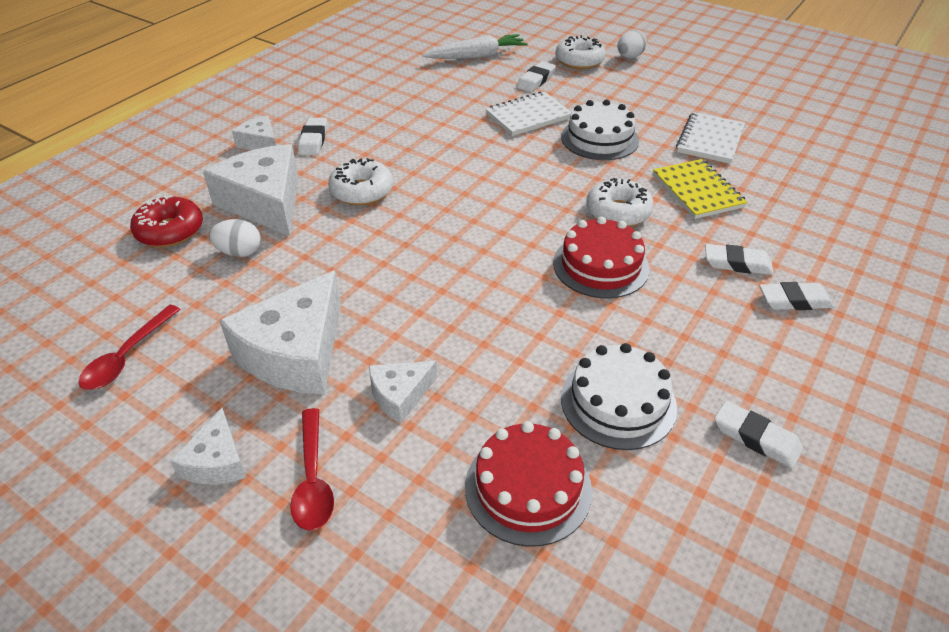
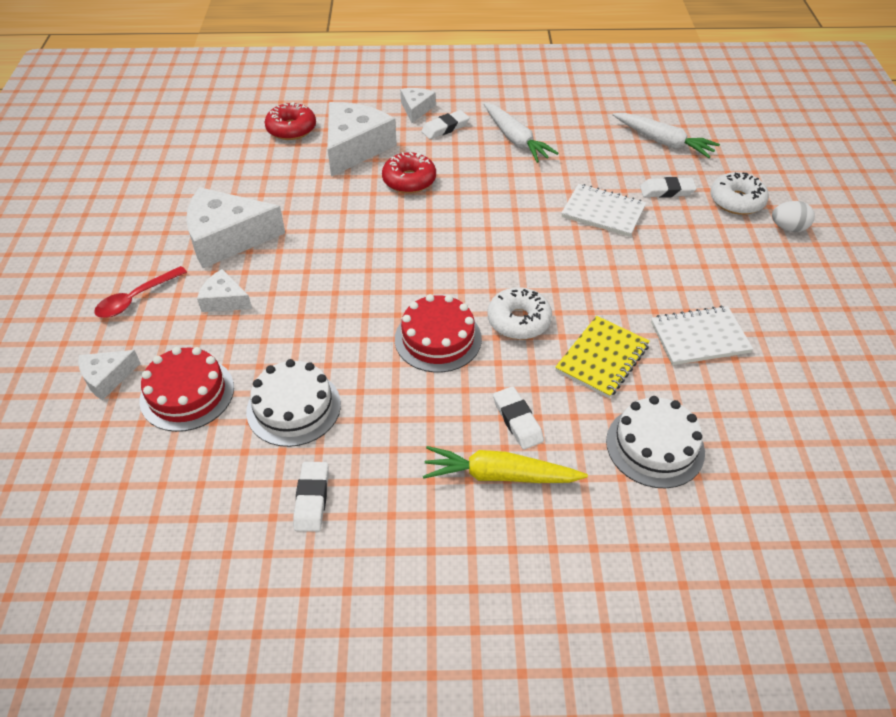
camera: 55 degrees right, 5 degrees up
(127, 356) = (177, 179): red spoon -> none
(217, 461) = (125, 256): white cheese -> white cheese (107, 378)
(239, 252) = (296, 166): white egg -> none
(362, 191) = (409, 180): white donut -> red donut
(383, 114) = (516, 140): none -> white carrot
(599, 139) = (617, 267): white cake -> white cake (655, 446)
(794, 301) = (499, 475): white eraser -> yellow carrot

